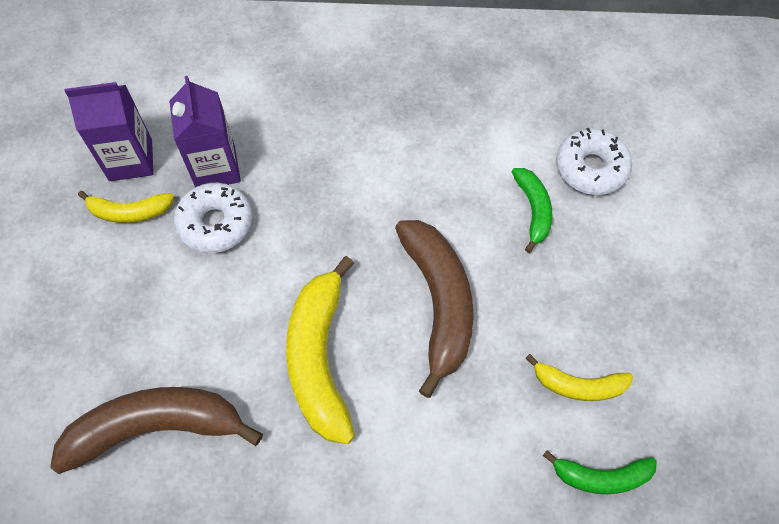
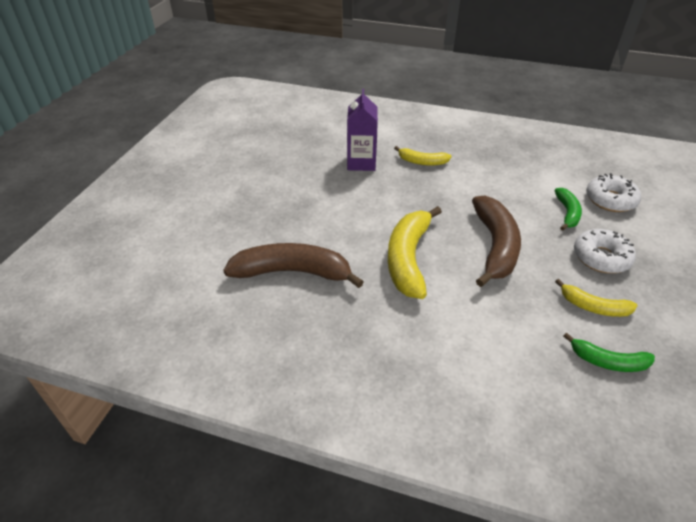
camera: 15 degrees right, 20 degrees down
(129, 212) = (304, 173): yellow banana -> yellow banana (422, 162)
(130, 160) = (311, 152): purple carton -> none
(215, 223) = (355, 186): white donut -> white donut (601, 258)

